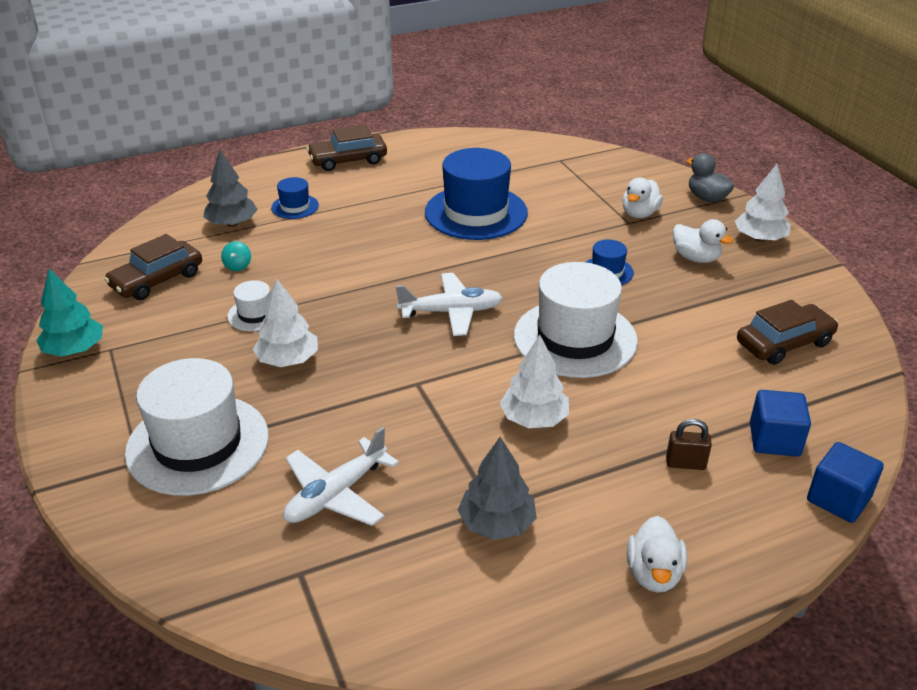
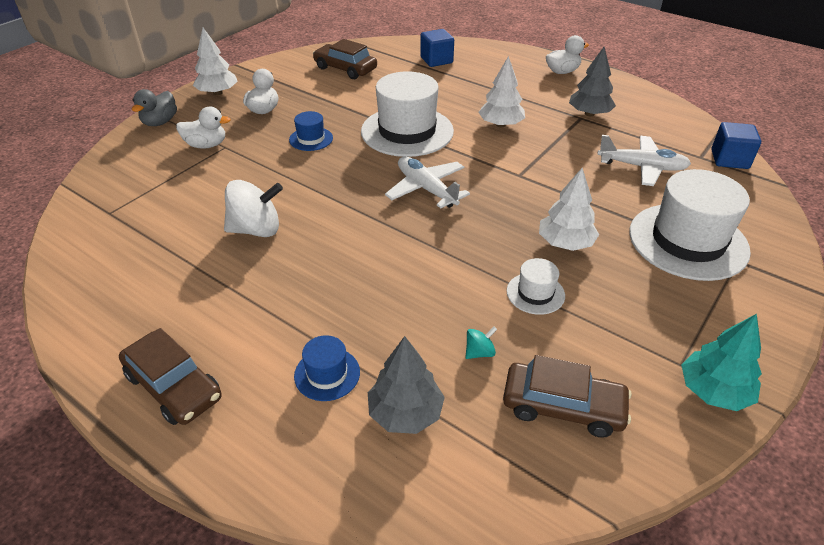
camera: 120 degrees left, 5 degrees up
(476, 212) = (256, 229): blue hat -> white spinning top
(685, 463) = (482, 77): brown padlock -> none
(838, 499) = (461, 43): blue cube -> blue cube (729, 159)

